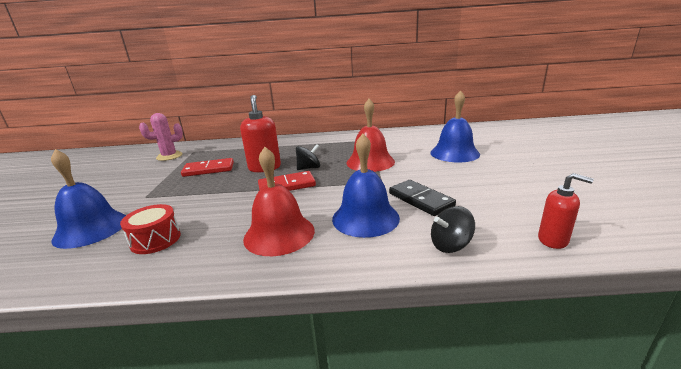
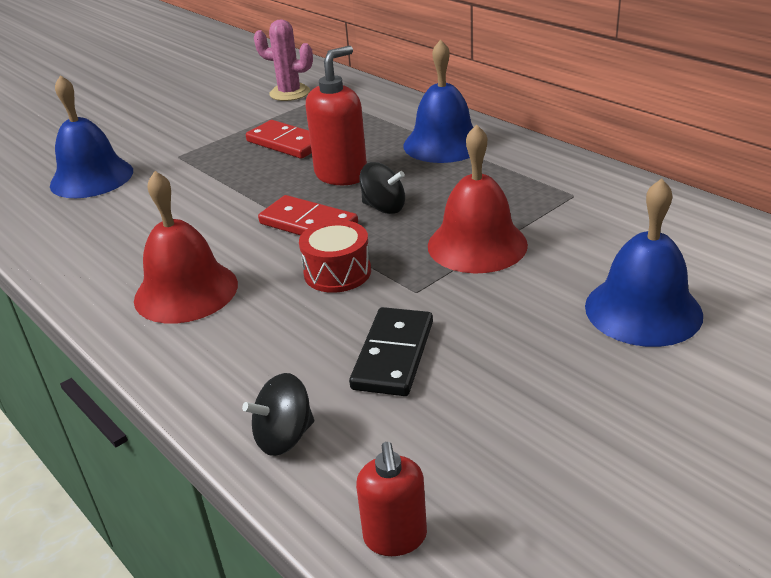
camera: 50 degrees right, 10 degrees up
(156, 240) = (106, 225): red drum -> red drum (337, 272)
(365, 218) = (286, 333): blue bell -> blue bell (443, 144)
(450, 245) = (284, 437): black spinning top -> black spinning top turned 60 degrees counterclockwise

